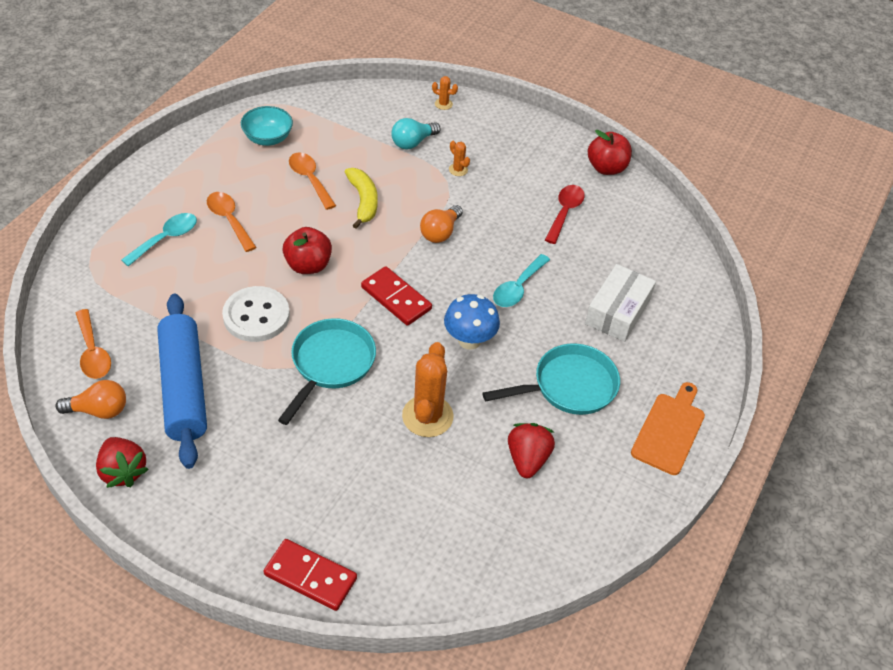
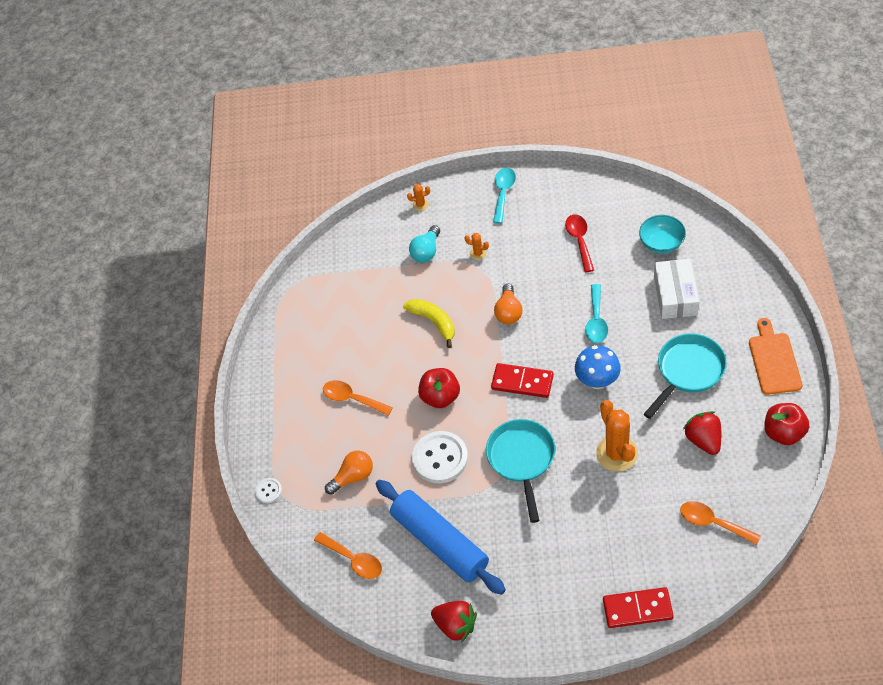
camera: 20 degrees left, 5 degrees up
(81, 249) = (268, 491): none -> white button
(98, 410) = (398, 596): orange light bulb -> orange light bulb (353, 477)
(166, 239) = (321, 443): turquoise spoon -> turquoise spoon (503, 193)
(268, 138) = (318, 315): turquoise bowl -> turquoise bowl (661, 244)
(310, 179) = (380, 329): orange spoon -> orange spoon (713, 523)
(606, 168) = (579, 186): red apple -> red apple (784, 433)

